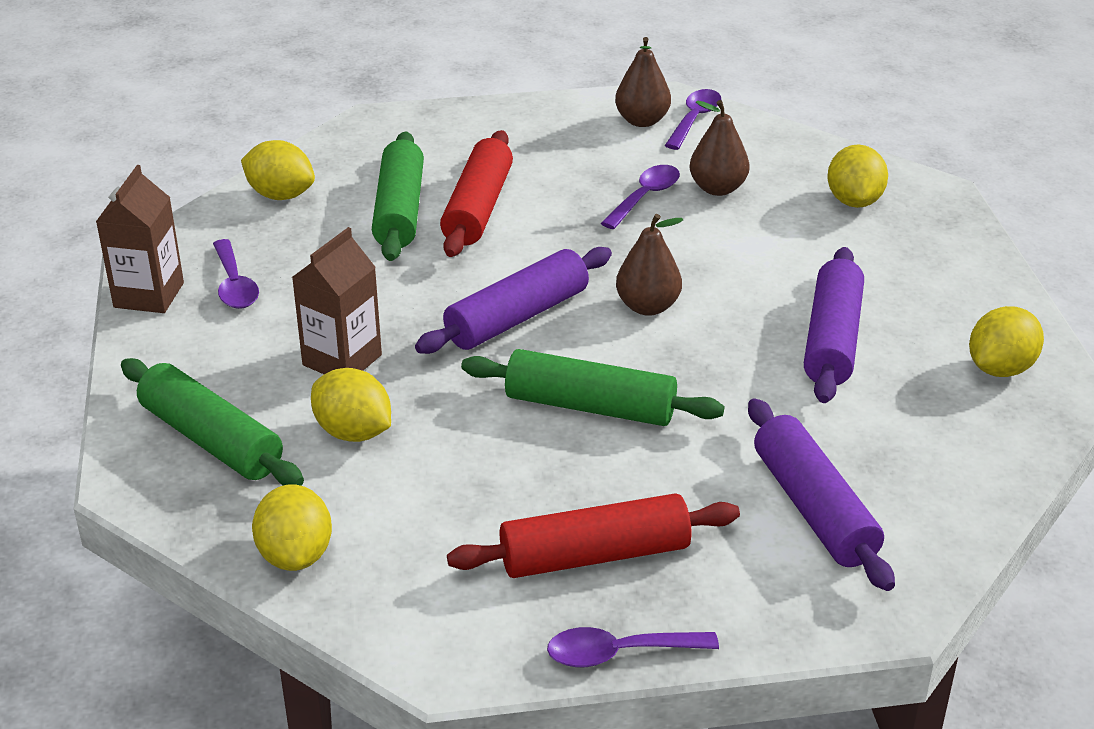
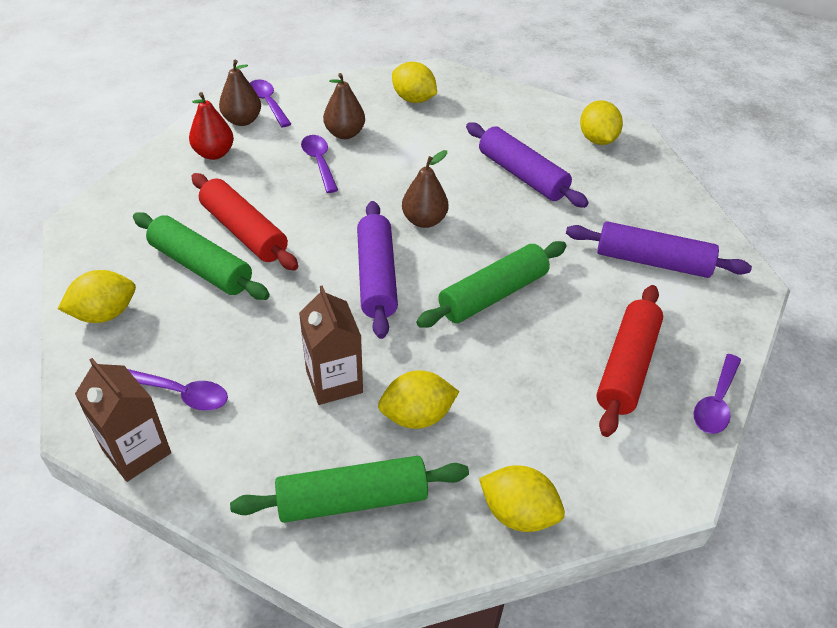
camera: 55 degrees left, 10 degrees up
(566, 133) = (214, 153): none -> red pear

